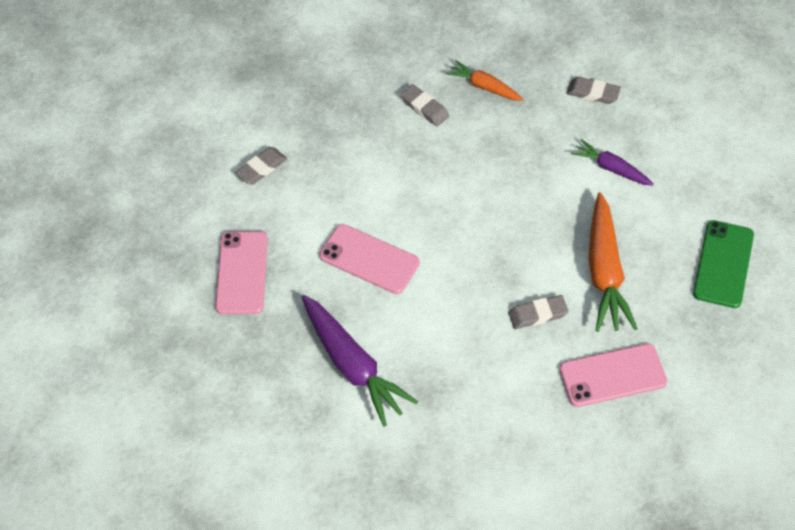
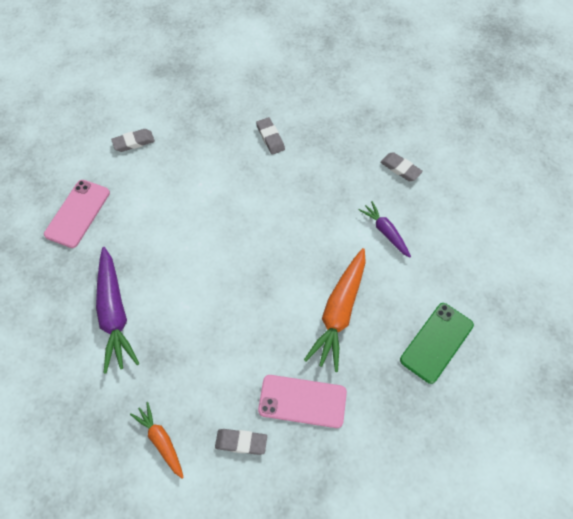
camera: 20 degrees right, 5 degrees up
(369, 259) = (170, 236): pink phone -> none
(484, 87) = (321, 137): orange carrot -> orange carrot (161, 441)
(538, 314) = (270, 327): grey eraser -> grey eraser (241, 442)

